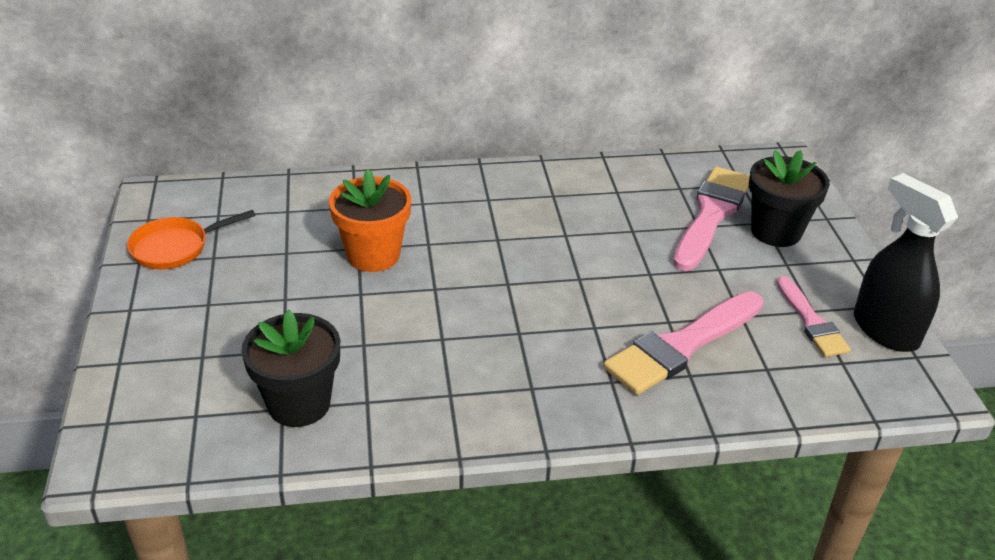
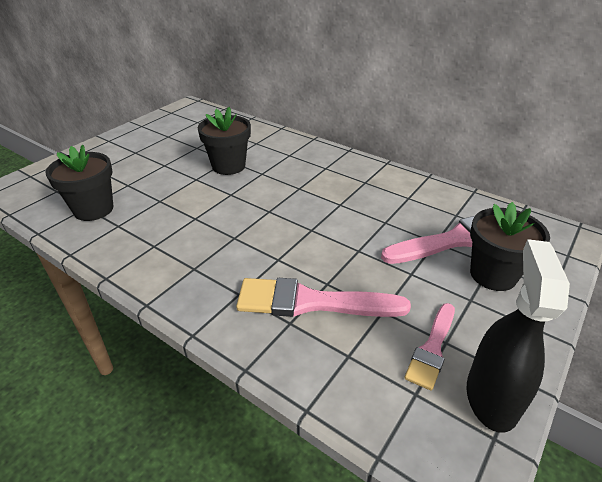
camera: 45 degrees right, 0 degrees up
(175, 247) = (161, 126): orange pan -> none
(373, 255) = (228, 166): orange flower pot -> black flower pot

